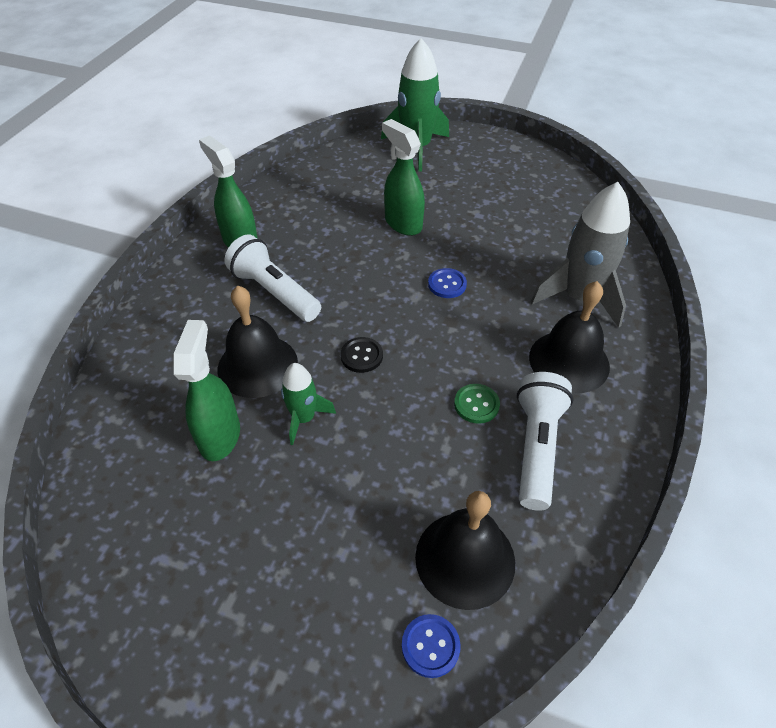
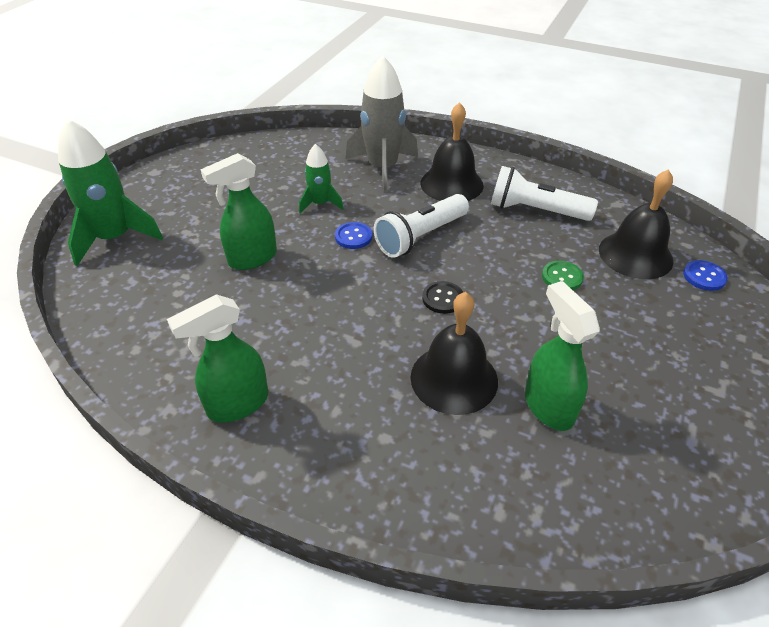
camera: 85 degrees left, 5 degrees down
(220, 435) = (548, 406): green spray bottle -> green spray bottle turned 60 degrees clockwise
(274, 292) = (342, 367): white flashlight -> white flashlight (421, 237)
(304, 418) = (520, 341): green rocket -> green rocket (320, 204)
(476, 404) = (497, 234): green button -> green button (562, 277)

